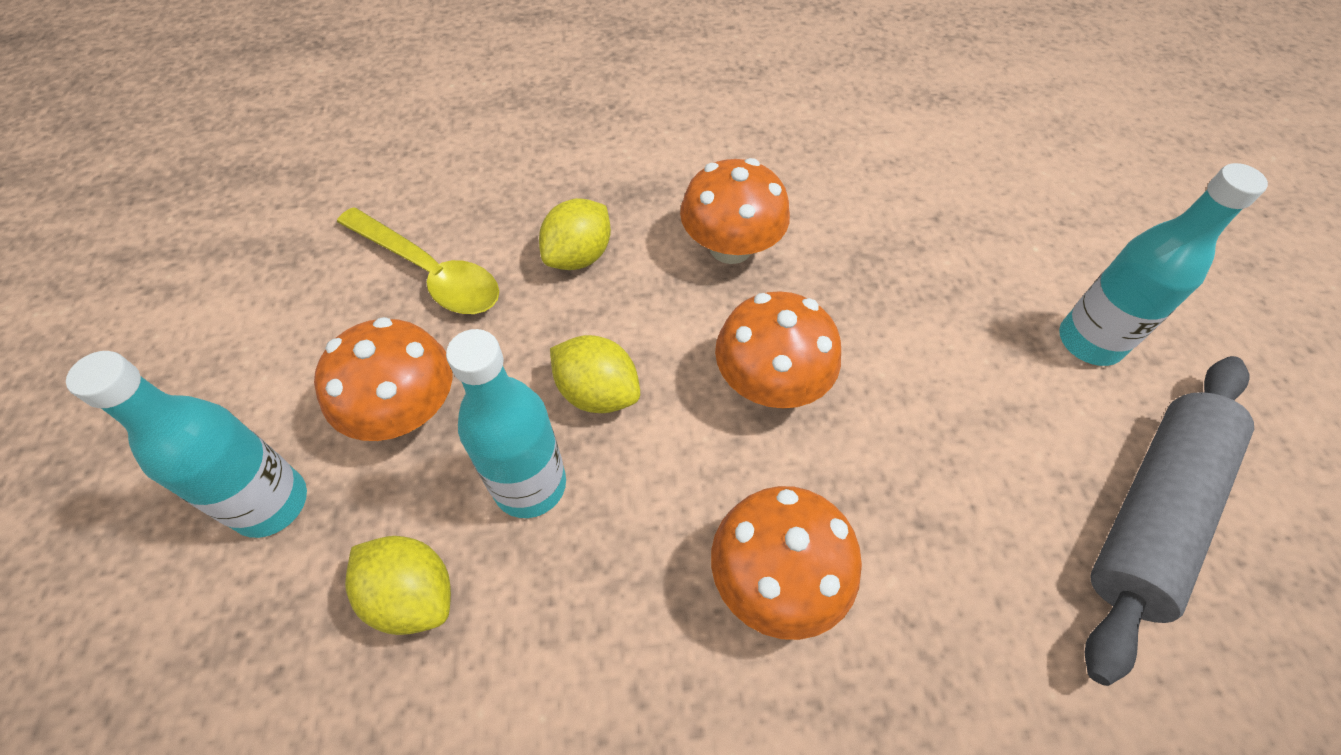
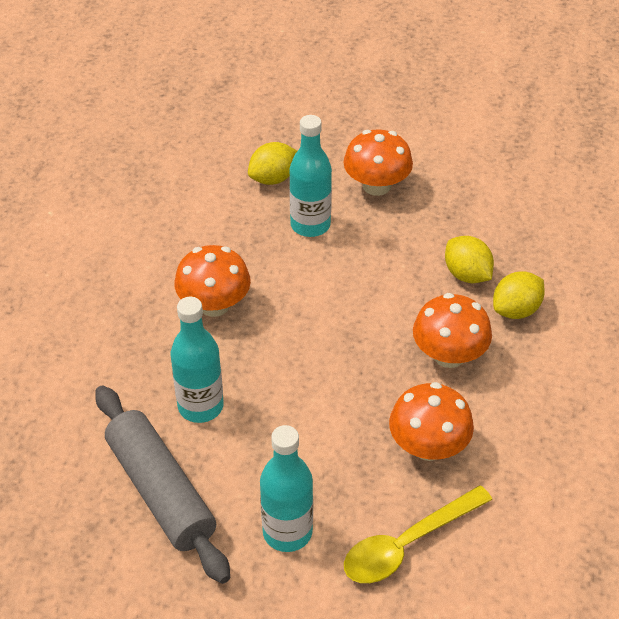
camera: 110 degrees right, 10 degrees down
(271, 503) = (342, 138): turquoise bottle -> turquoise bottle (200, 406)
(429, 272) = (476, 205): yellow spoon -> yellow spoon (407, 544)
(597, 392) = (356, 262): yellow lemon -> yellow lemon (516, 310)
(770, 382) = (330, 340): orange mushroom -> orange mushroom (428, 446)

